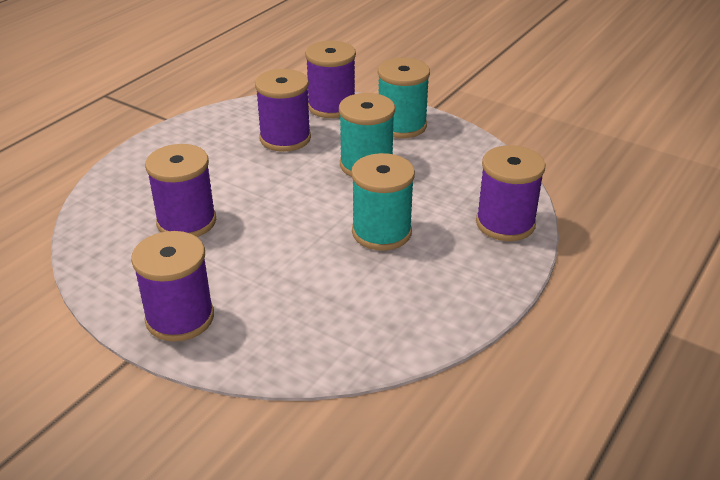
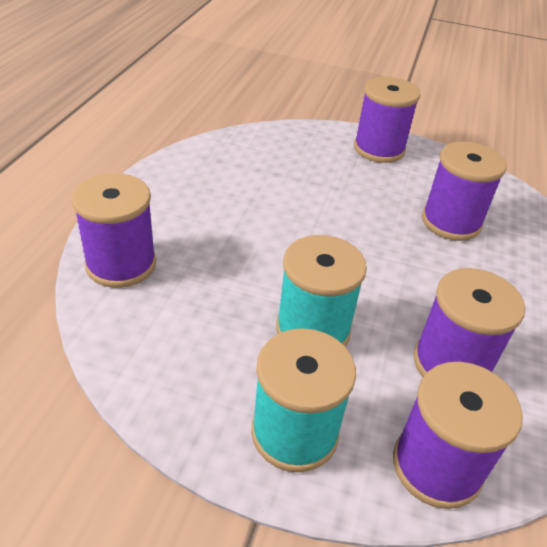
camera: 160 degrees right, 5 degrees up
(381, 232) = (256, 235): turquoise spool -> none

